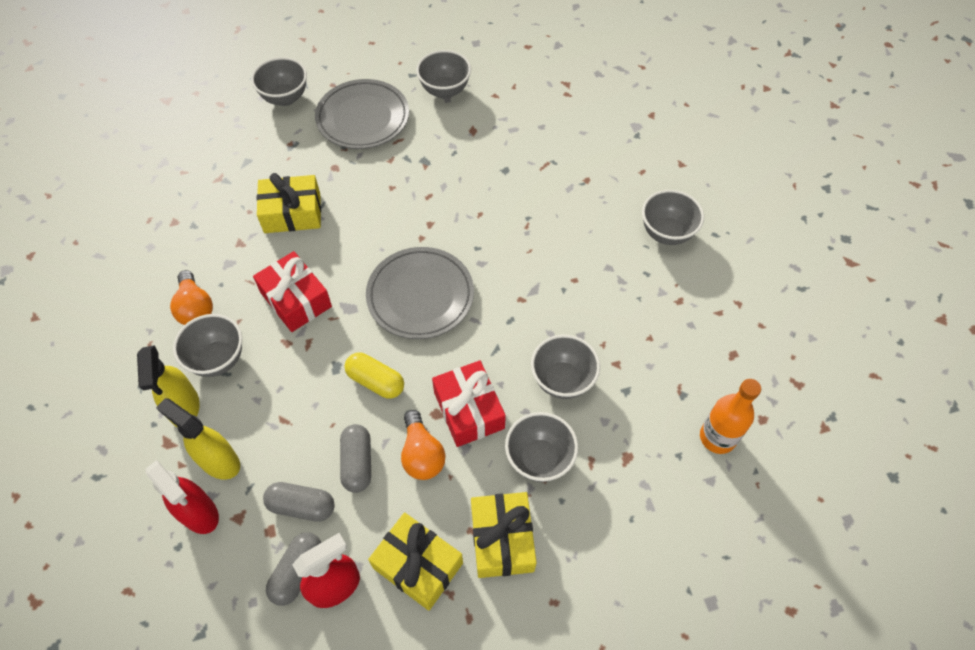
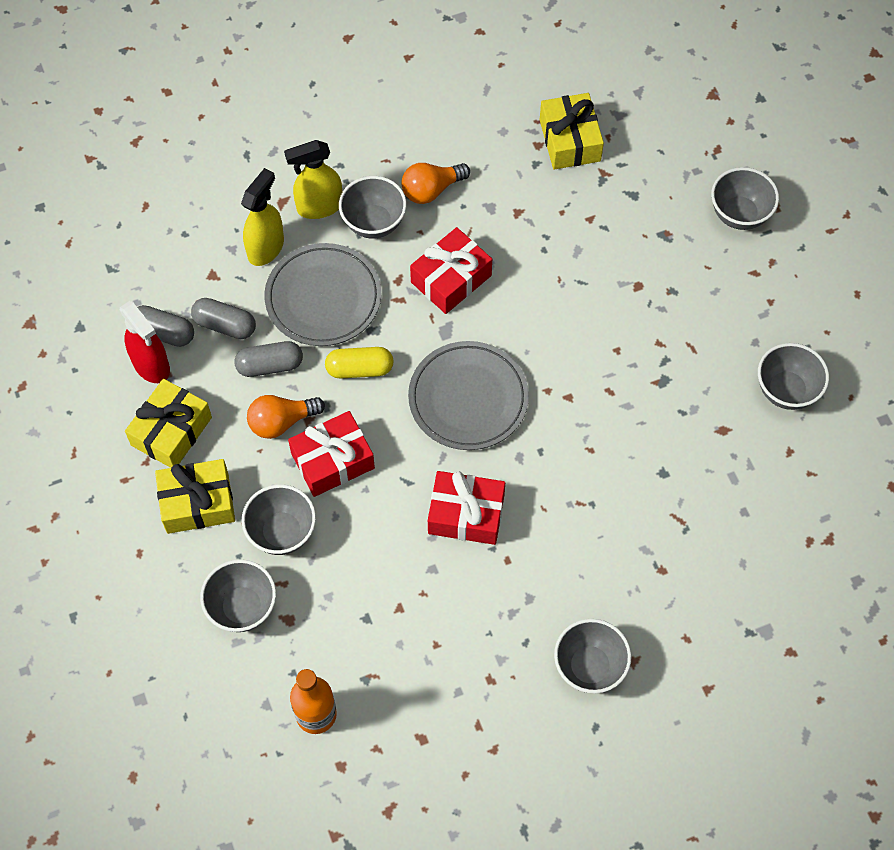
camera: 85 degrees right, 5 degrees up
(199, 513) = (215, 243): red spray bottle -> none
(292, 213) = (565, 254): yellow gift -> yellow gift (570, 140)
(302, 506) = (225, 325): grey capsule -> grey capsule turned 75 degrees counterclockwise
(363, 118) = (721, 304): grey plate -> grey plate (323, 298)
(376, 381) = (359, 369): yellow capsule -> yellow capsule turned 60 degrees clockwise
(531, 306) = (466, 514): none -> red gift
(562, 380) = (374, 551): grey bowl -> grey bowl (242, 607)

